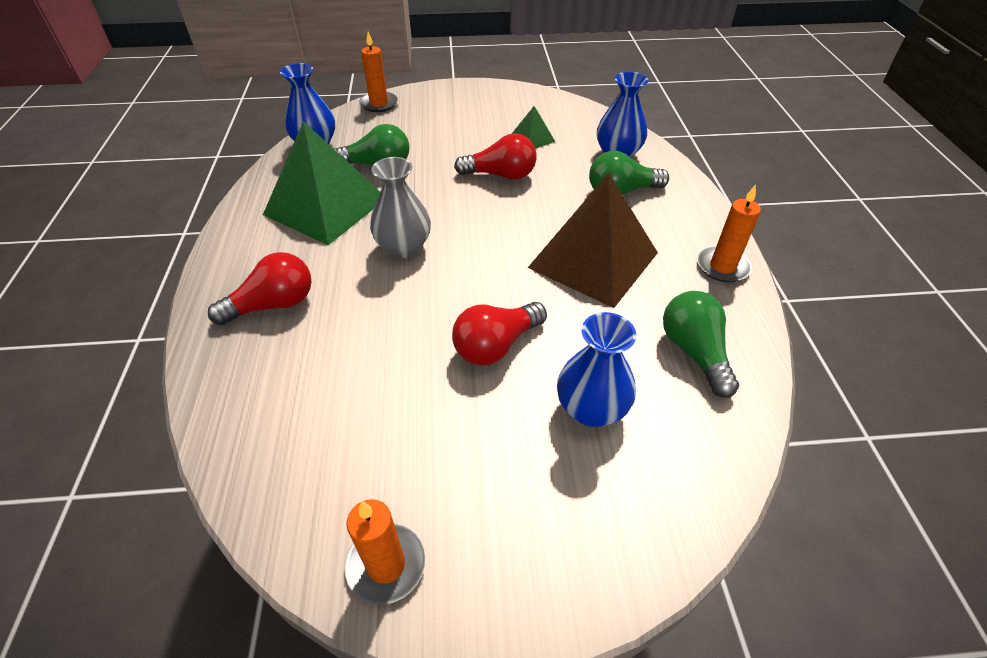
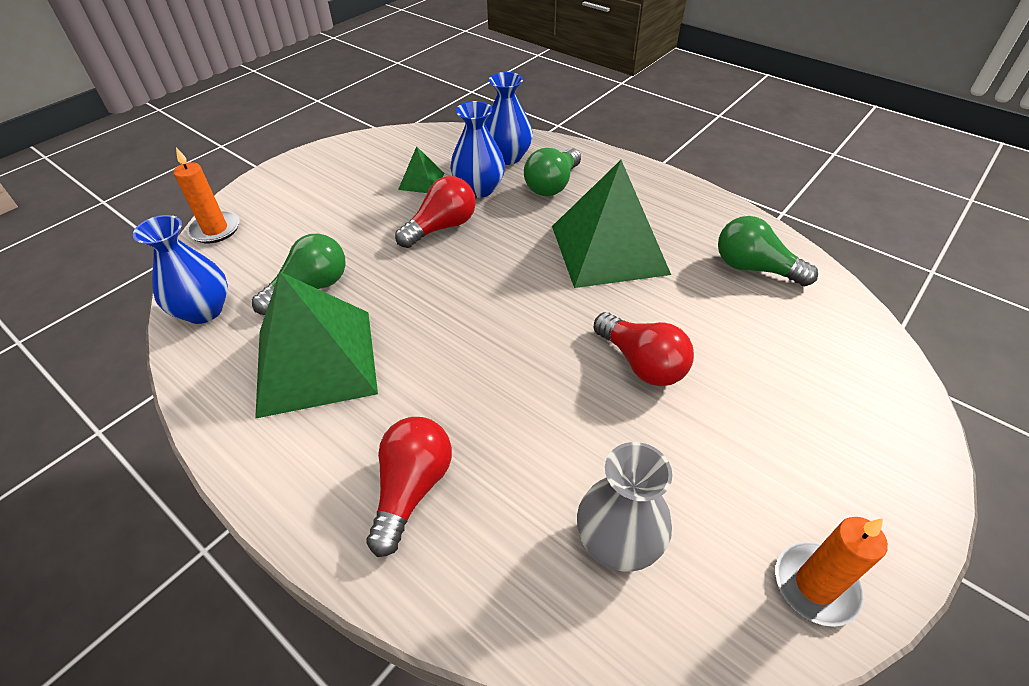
camera: 45 degrees left, 0 degrees up
(404, 247) = (453, 343): grey vase -> grey vase (618, 541)
(496, 345) = (641, 363): red light bulb -> red light bulb turned 45 degrees counterclockwise
(591, 409) = (759, 355): blue vase -> blue vase (479, 189)
(593, 260) = (608, 249): brown pyramid -> green pyramid
(722, 266) = (688, 198): orange candle -> none

